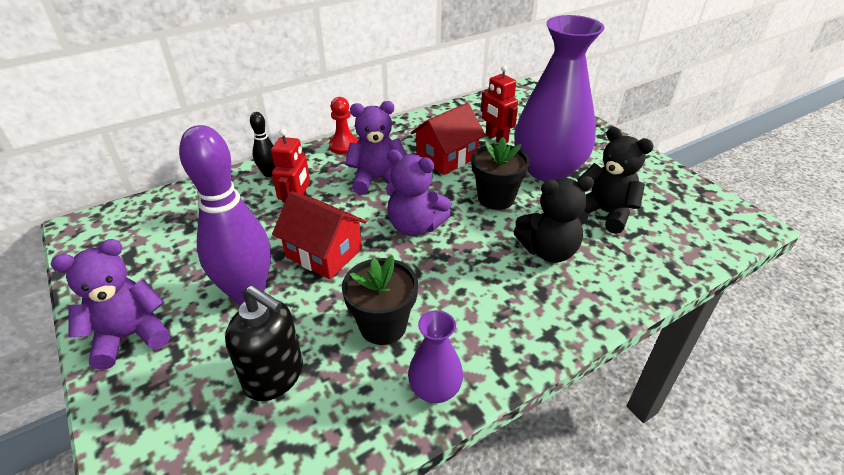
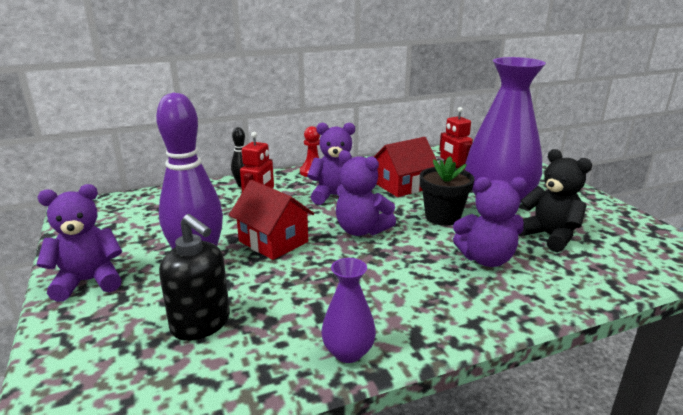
camera: 10 degrees right, 15 degrees down
(383, 326) = (311, 298): black flower pot -> none
(548, 251) = (486, 259): black teddy bear -> purple teddy bear

